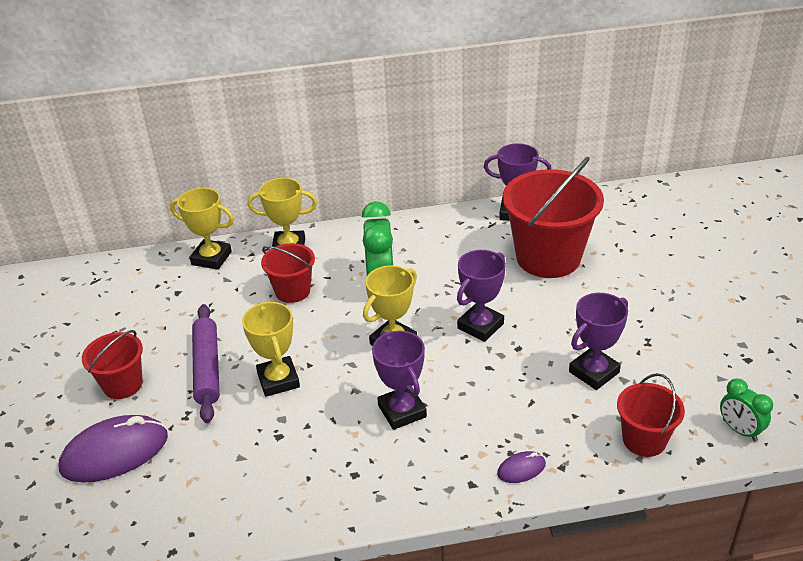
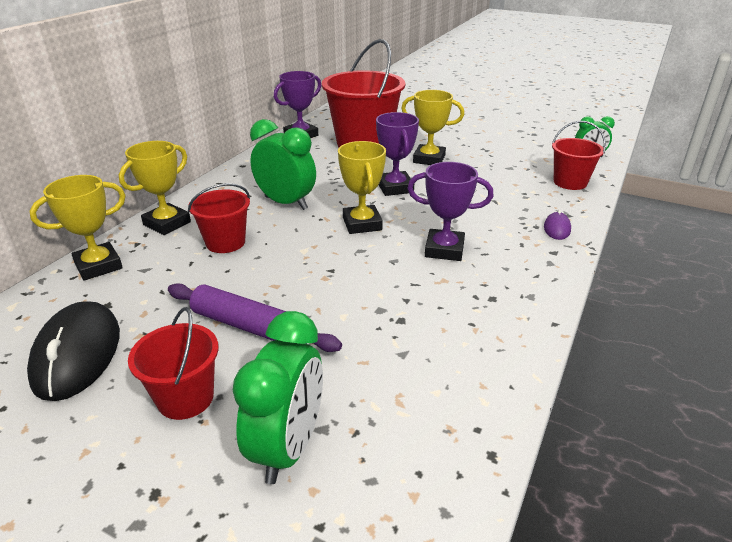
camera: 55 degrees left, 5 degrees down
(115, 453) = (288, 447): purple mouse -> green clock
(125, 316) = (77, 354): none -> black mouse
(278, 380) = (328, 292): yellow trophy -> yellow trophy (429, 159)
(594, 372) = (491, 172): purple trophy -> none

